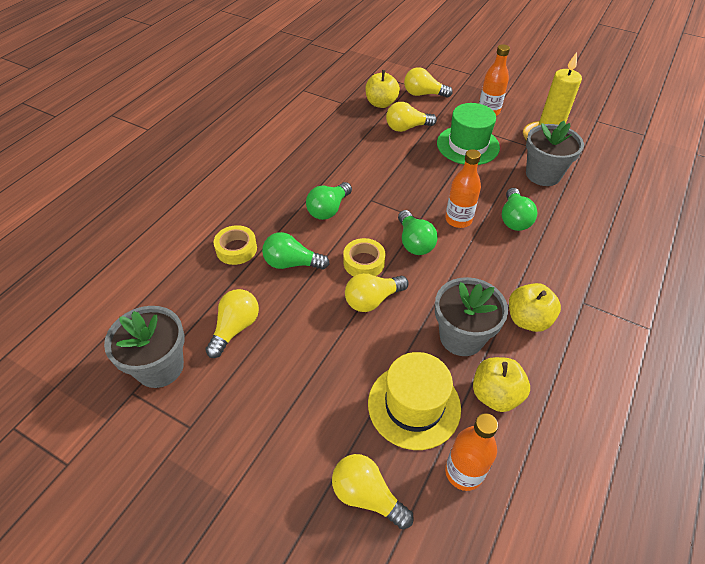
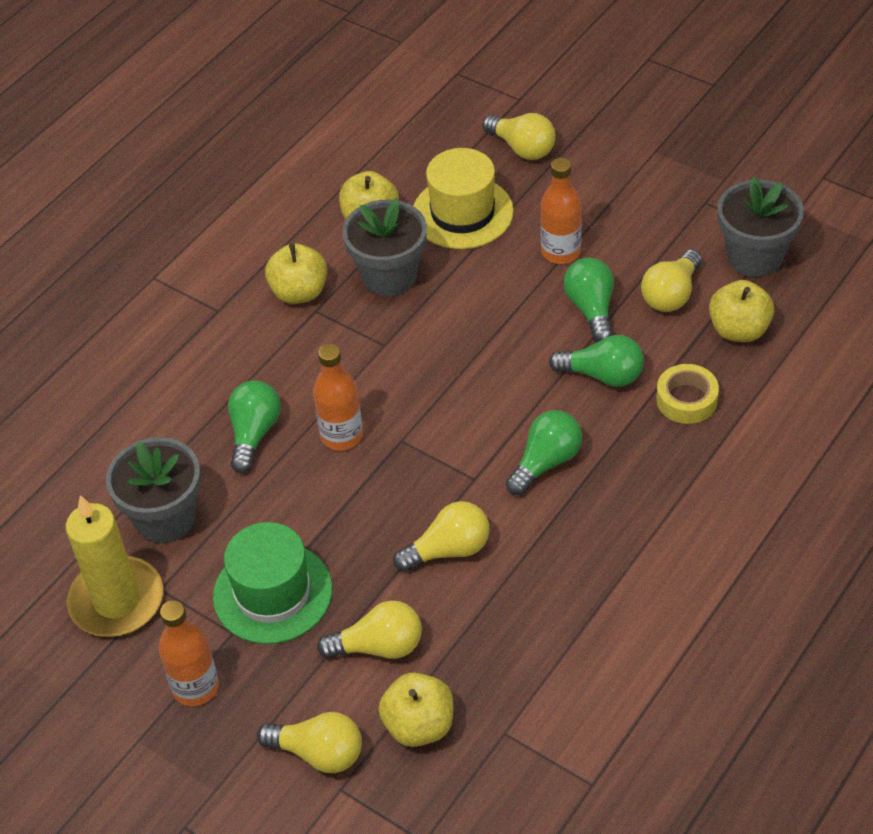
camera: 170 degrees left, 0 degrees up
(189, 300) = (739, 330): none -> yellow apple
(364, 262) = (499, 373): yellow tape -> none
(372, 300) = (493, 322): yellow light bulb -> yellow light bulb (448, 550)
(414, 242) = (419, 400): green light bulb -> green light bulb (591, 309)
(464, 472) = (425, 161): orange bottle -> orange bottle (560, 252)

